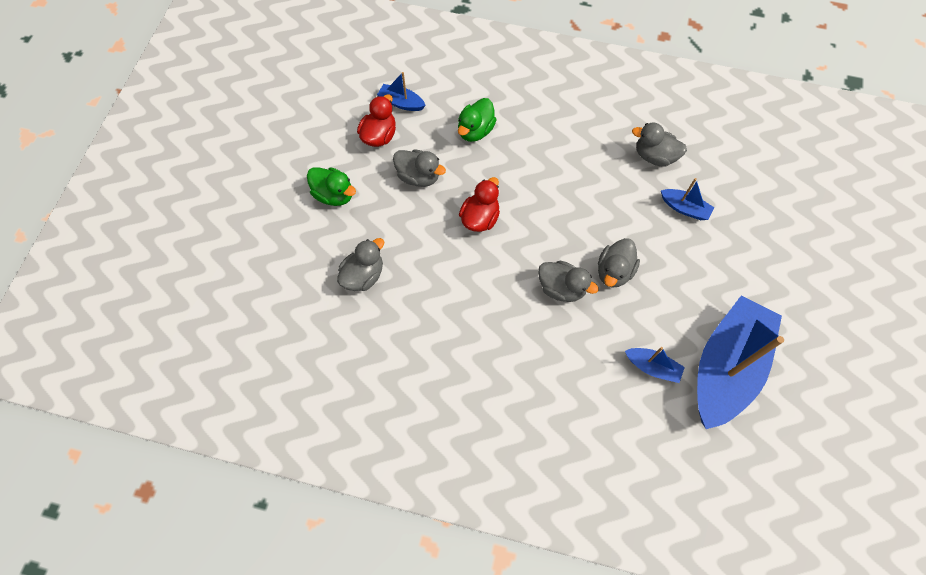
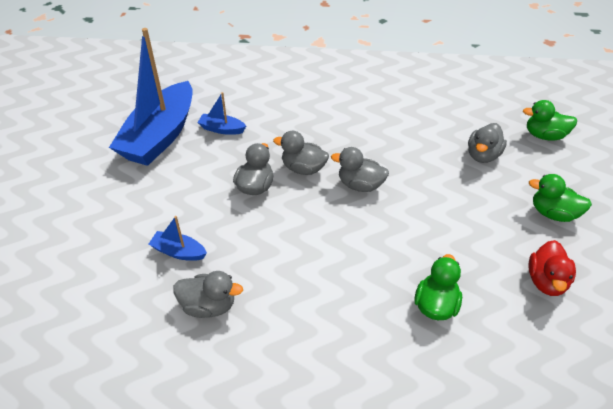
camera: 170 degrees right, 20 degrees down
(280, 293) = (544, 136): none -> green duck
(401, 103) = (545, 328): blue boat -> none
(418, 176) = (477, 243): grey duck -> grey duck (360, 185)
(480, 218) = (396, 213): red duck -> none

